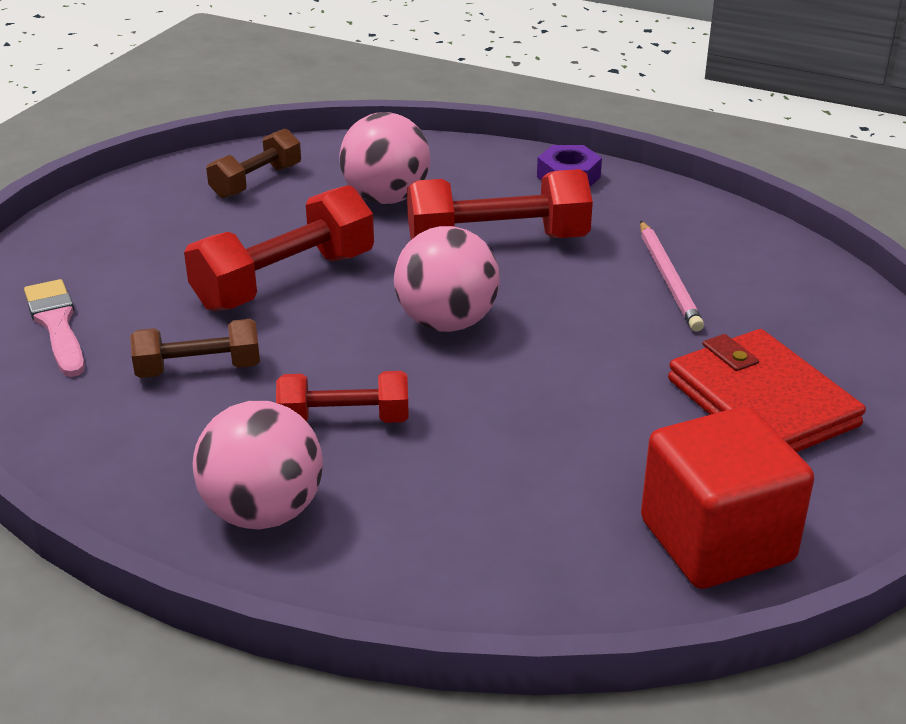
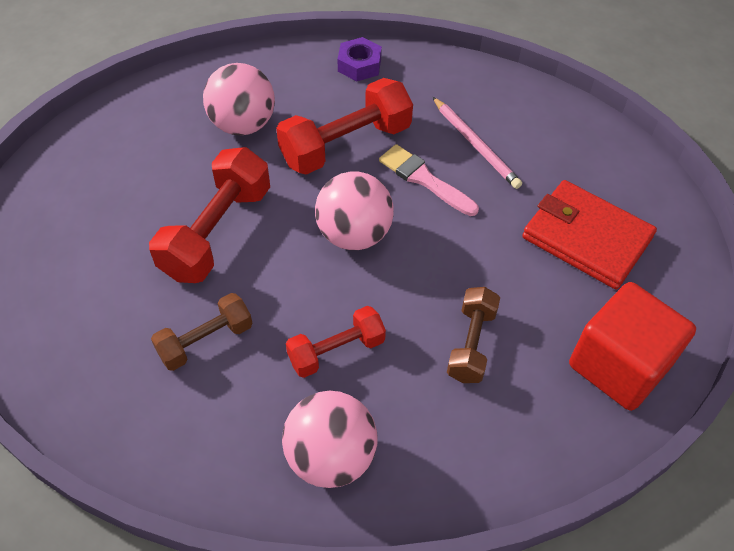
camera: 25 degrees left, 20 degrees up
(57, 325) = (69, 335): pink brush -> pink brush (424, 179)
(256, 181) = (135, 136): brown dumbbell -> brown dumbbell (471, 344)

